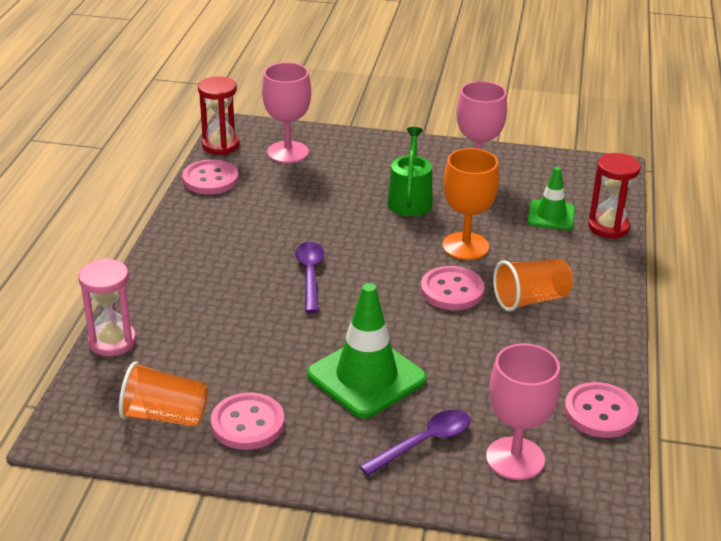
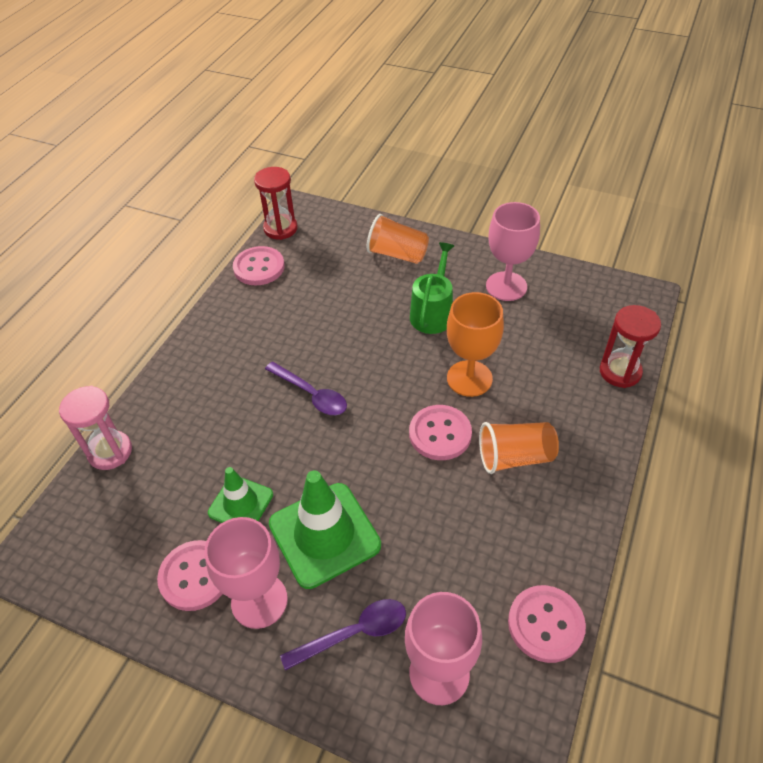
camera: 15 degrees right, 15 degrees up
(165, 415) = (124, 552): orange cup -> orange cup (397, 254)
(288, 152) = (337, 243): pink goblet -> pink goblet (259, 601)
(310, 275) = (311, 395): purple spoon -> purple spoon turned 120 degrees clockwise
(551, 215) = (565, 349): green traffic cone -> green traffic cone (241, 503)

